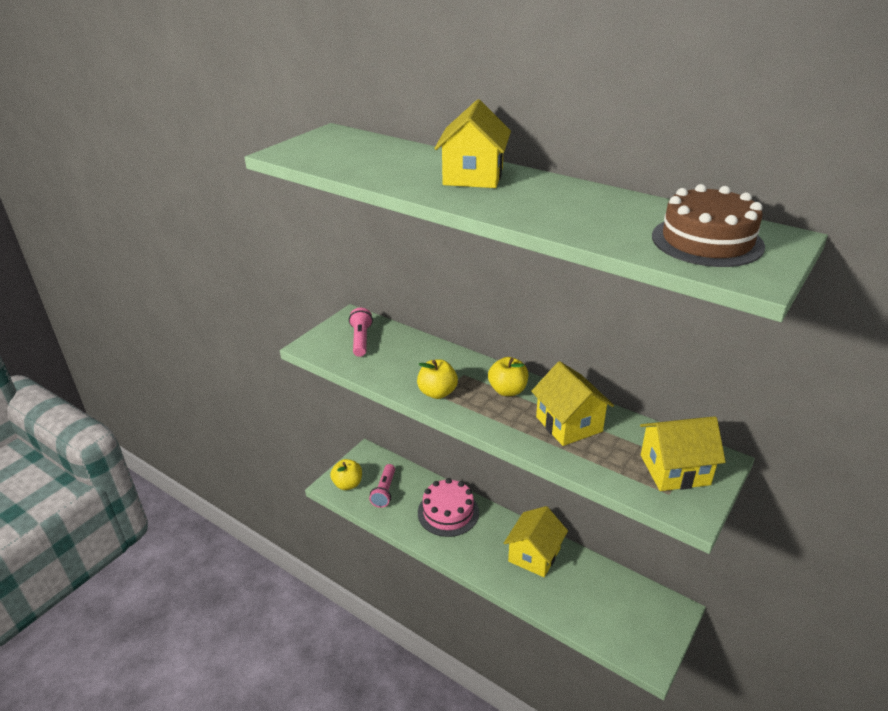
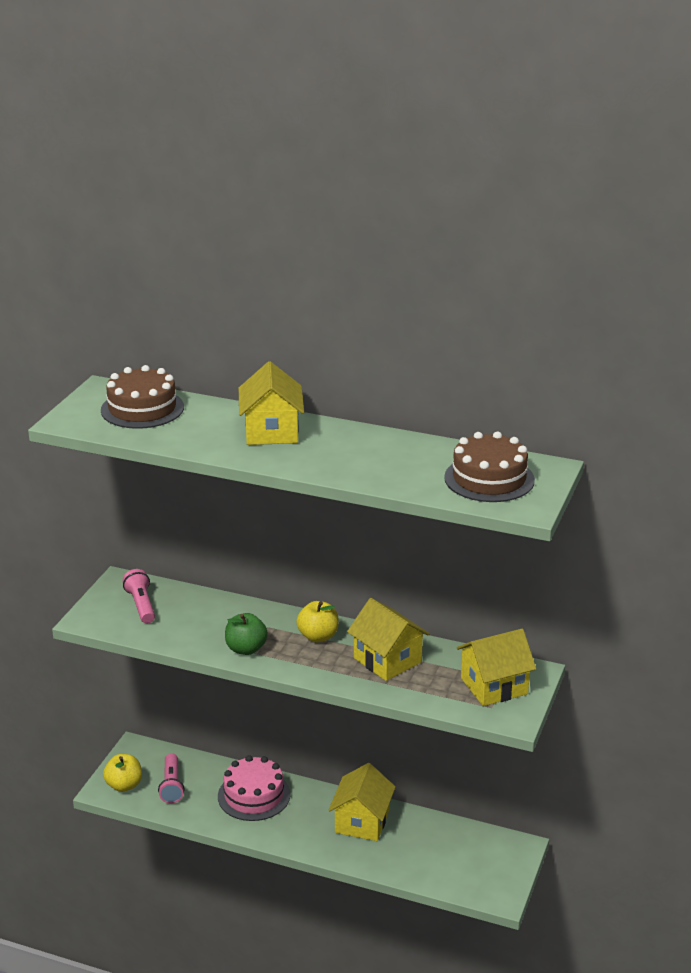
camera: 15 degrees left, 5 degrees down
(358, 149) = (142, 408): none -> brown cake
(437, 393) = (246, 649): yellow apple -> green apple

